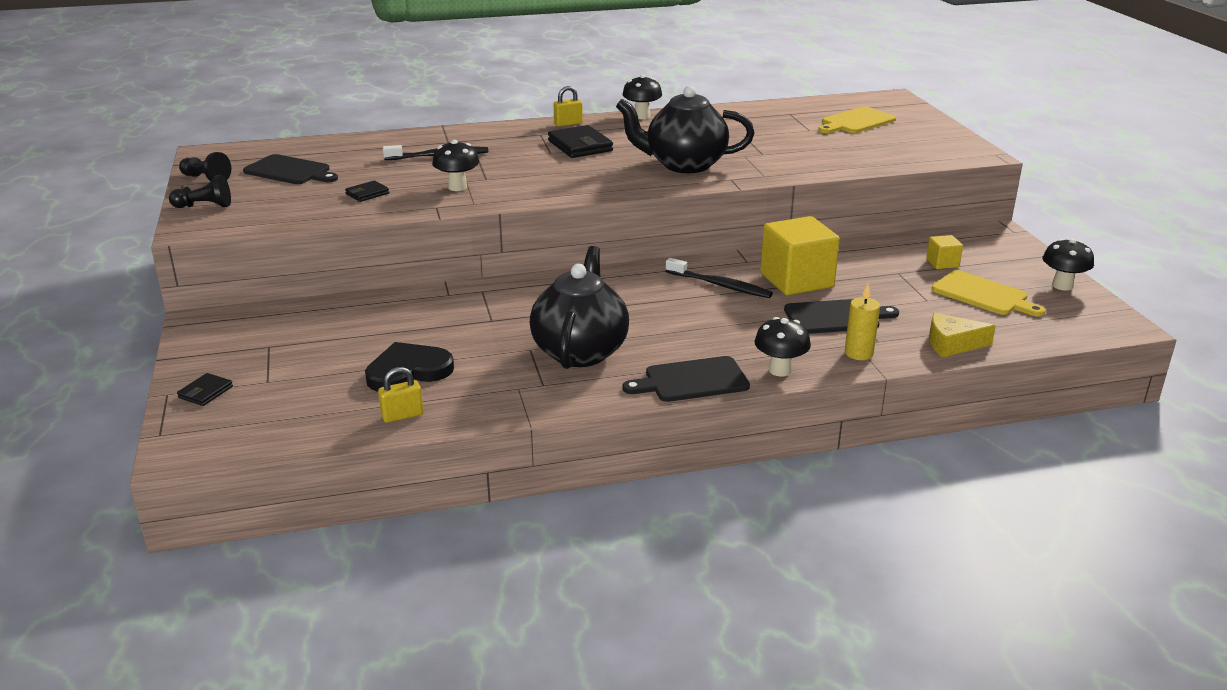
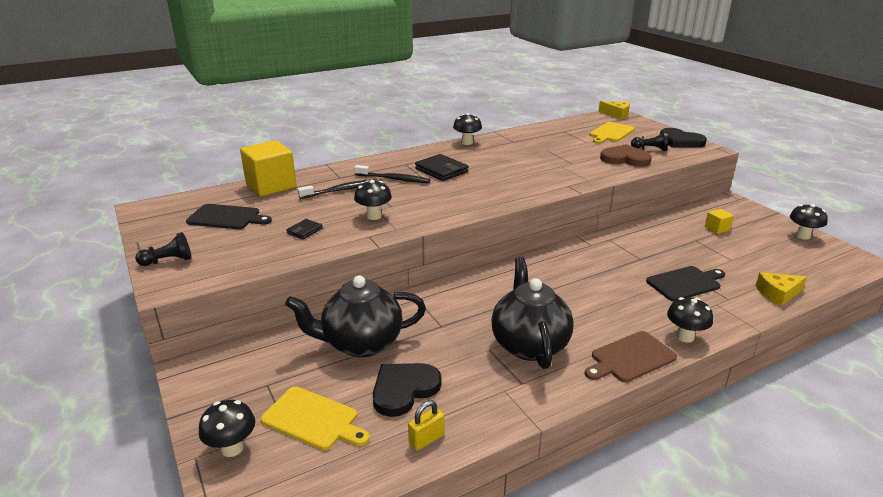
camera: 15 degrees left, 0 degrees up
(205, 392) = (232, 448): black wallet -> black mushroom
(206, 179) = (156, 233): black pawn -> black pawn (650, 149)
(568, 124) = (419, 153): yellow padlock -> none
(684, 165) = (527, 178): black teapot -> black teapot (361, 343)
(691, 380) = (630, 358): black cutting board -> brown cutting board
(720, 285) = (588, 268): black toothbrush -> black toothbrush (394, 179)
(796, 280) = (636, 256): yellow cube -> yellow cube (271, 186)
(842, 155) = (625, 159): none -> brown heart
(858, 353) = (725, 312): yellow candle -> none
(890, 98) = (616, 114): none -> yellow cheese
(948, 141) = (680, 141): none -> black heart
(983, 295) = (762, 250): yellow cutting board -> yellow cutting board (313, 419)

